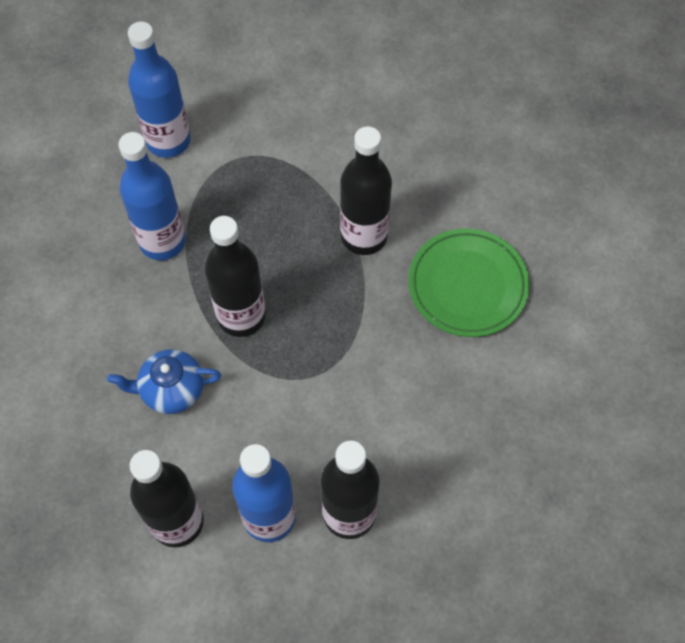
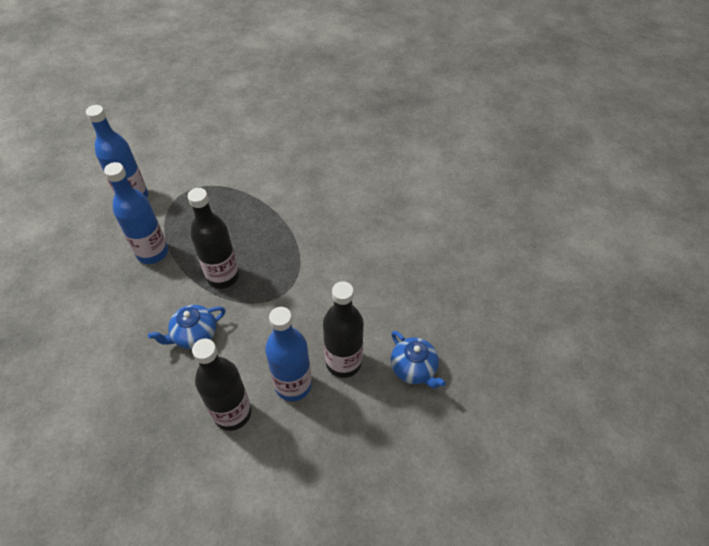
camera: 25 degrees left, 10 degrees down
(364, 236) = (280, 208): black bottle -> none
(440, 565) = (414, 368): none -> blue teapot
(467, 285) = (353, 213): green plate -> none

